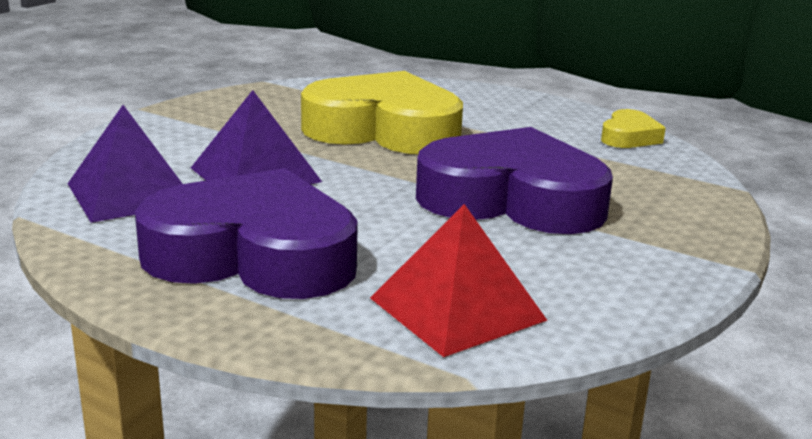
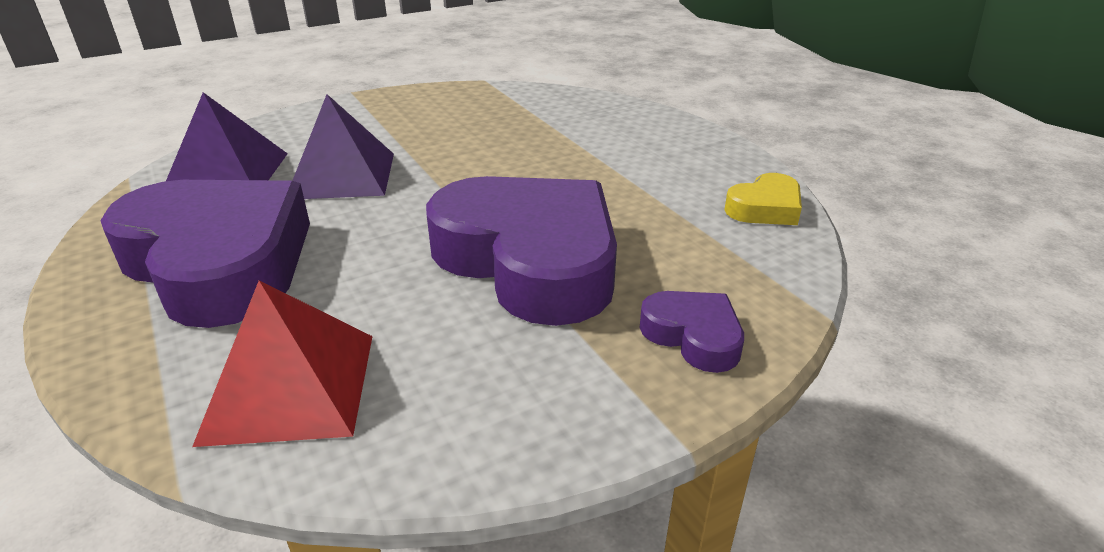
camera: 30 degrees right, 10 degrees up
(384, 130) = (516, 149): yellow heart -> none
(682, 217) = (693, 336): none -> purple heart

